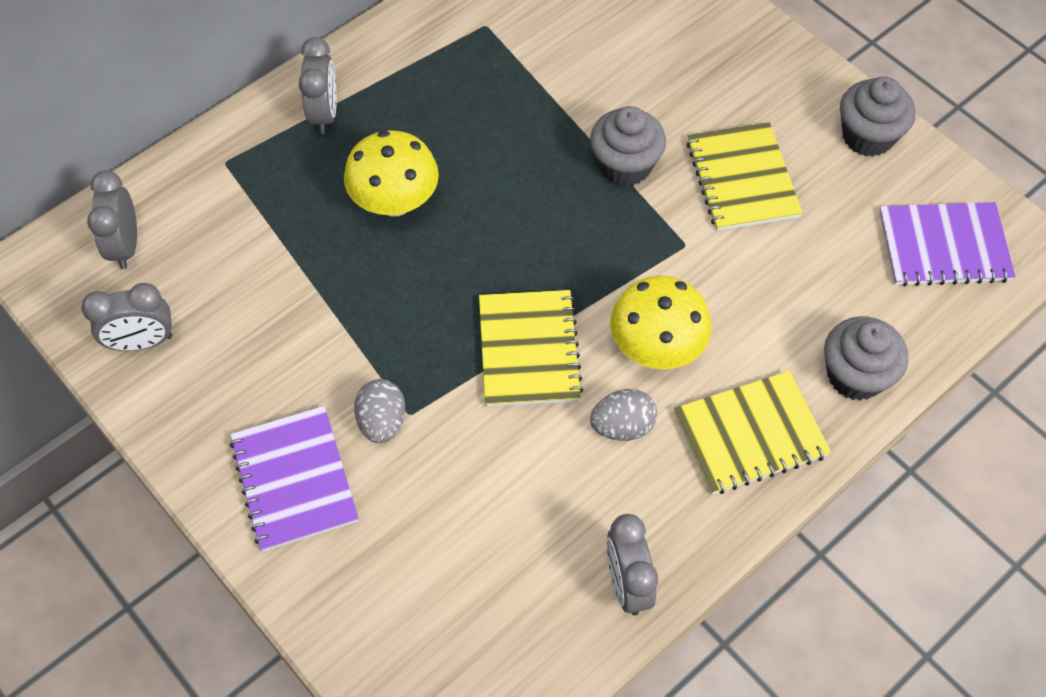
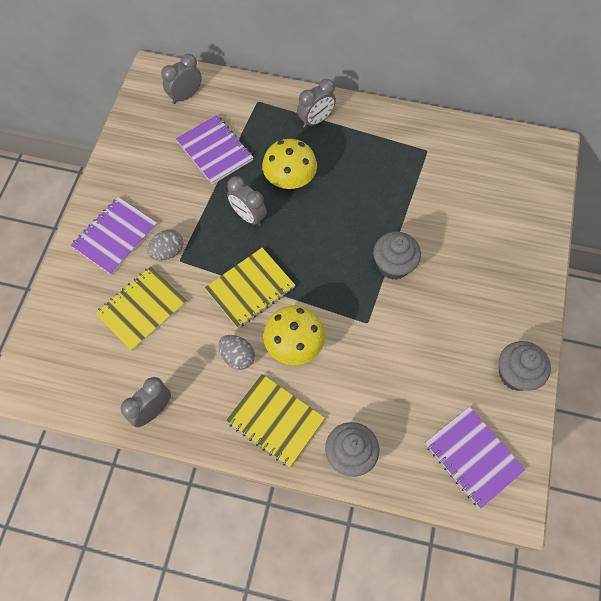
camera: 55 degrees right, 5 degrees up
(142, 342) = (142, 135): grey clock -> grey clock (248, 216)
(261, 263) = (215, 151): none -> purple notebook
(742, 179) = (432, 325): yellow notebook -> yellow notebook (142, 309)

